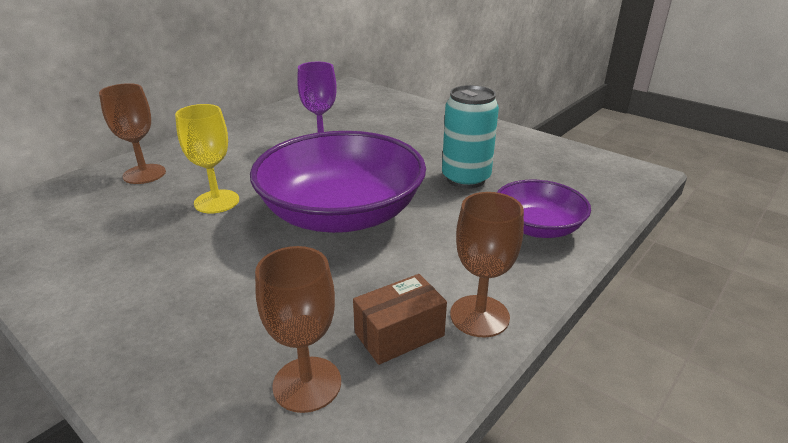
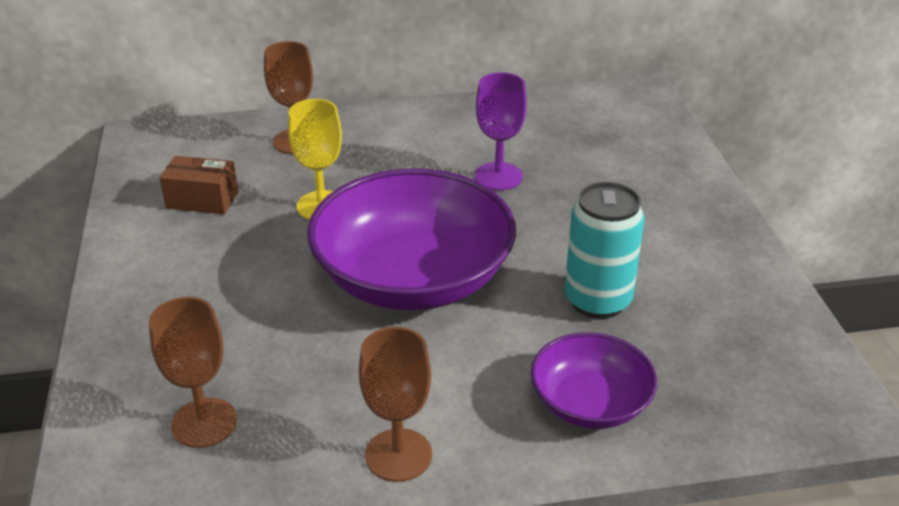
camera: 40 degrees right, 5 degrees up
(399, 334) = (314, 427): brown box -> brown box (202, 200)

